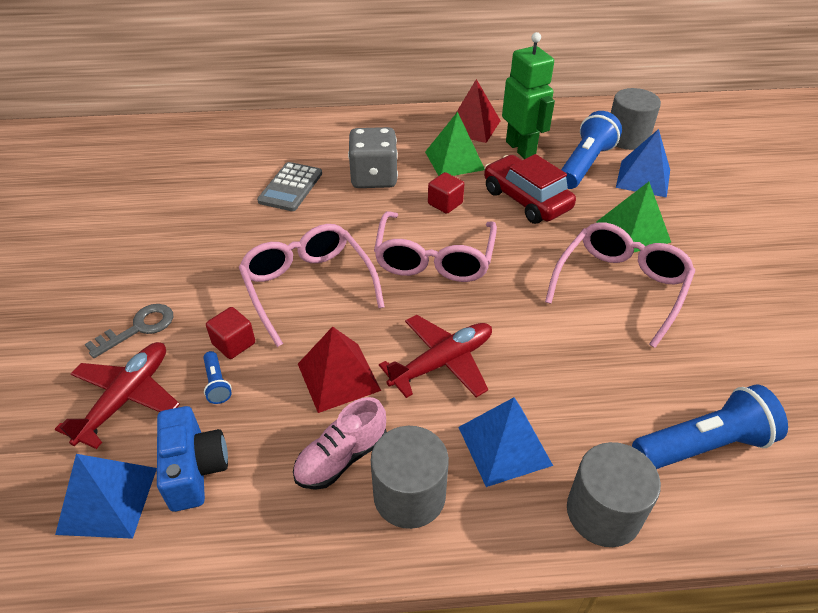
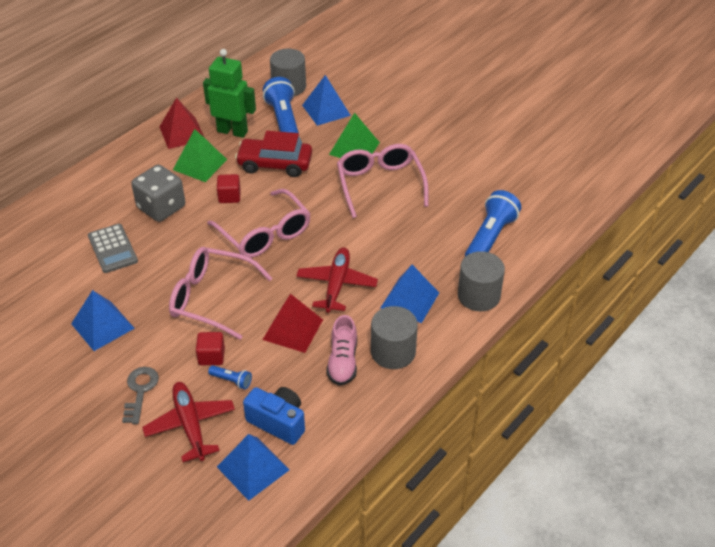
camera: 45 degrees left, 0 degrees up
(195, 246) = (102, 326): none -> blue pyramid

